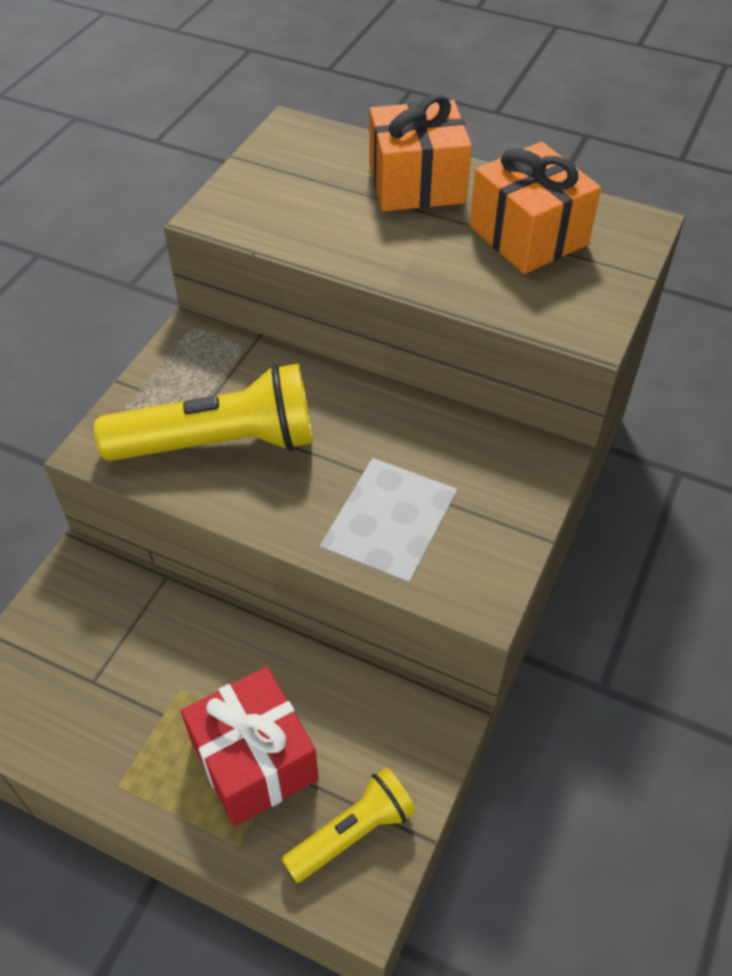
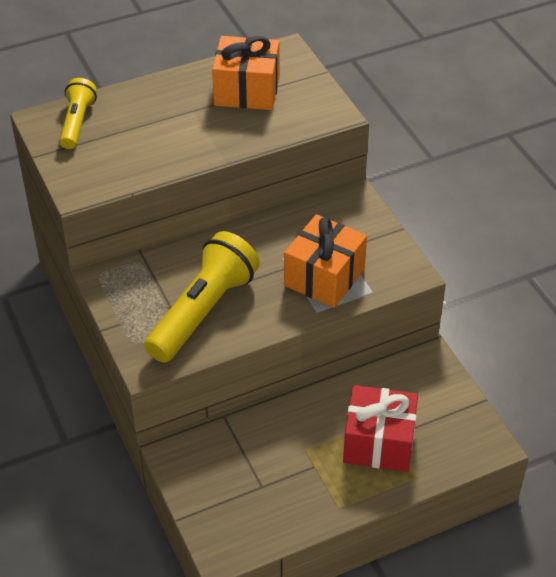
camera: 50 degrees left, 5 degrees down
(352, 832) = (454, 427): yellow flashlight -> yellow flashlight (77, 123)
(416, 183) = (156, 103): orange gift -> orange gift (324, 277)

